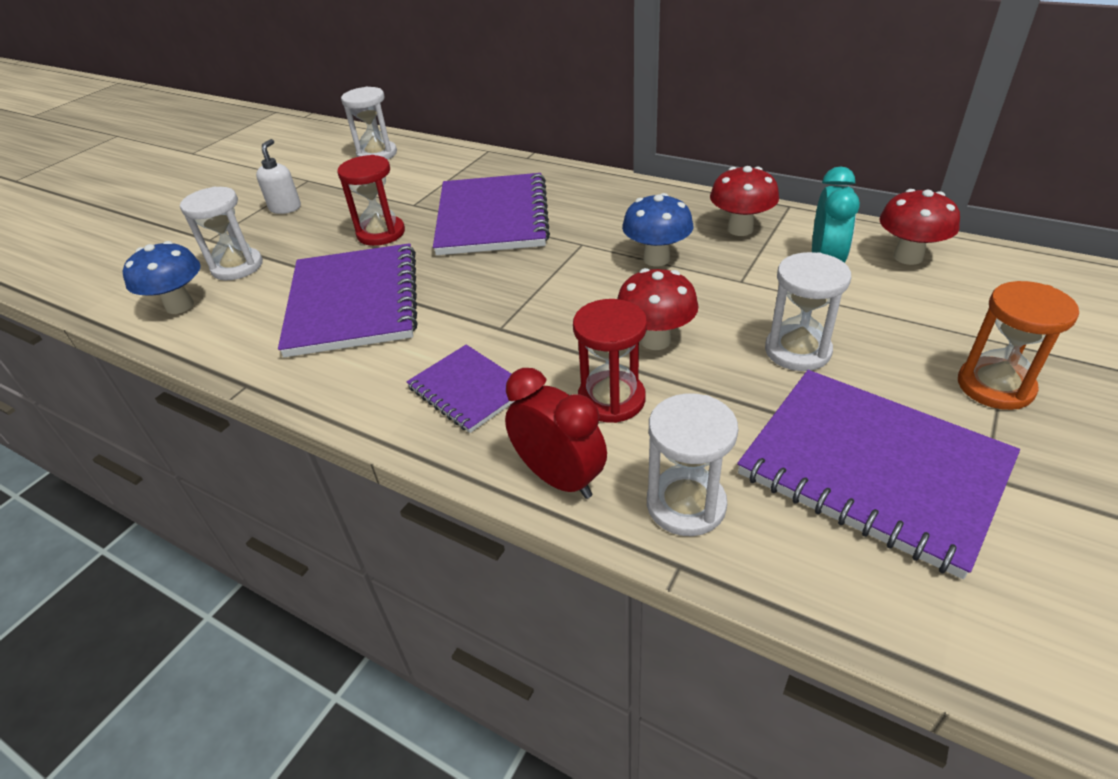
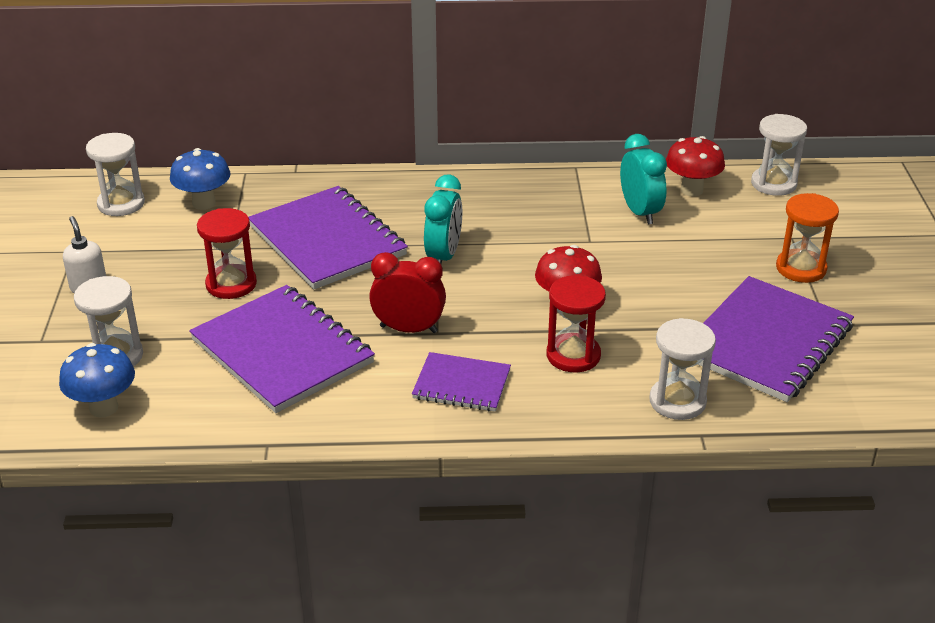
camera: 35 degrees left, 5 degrees down
(559, 478) = (585, 416): red clock -> red clock (408, 329)
(578, 257) = (443, 256): none -> turquoise clock
(656, 259) = (510, 240): blue mushroom -> blue mushroom (204, 203)
(740, 229) = (554, 197): red mushroom -> none
(797, 351) = (669, 282): white hourglass -> white hourglass (773, 184)
(872, 469) = (766, 342): purple notebook -> purple notebook turned 60 degrees counterclockwise

